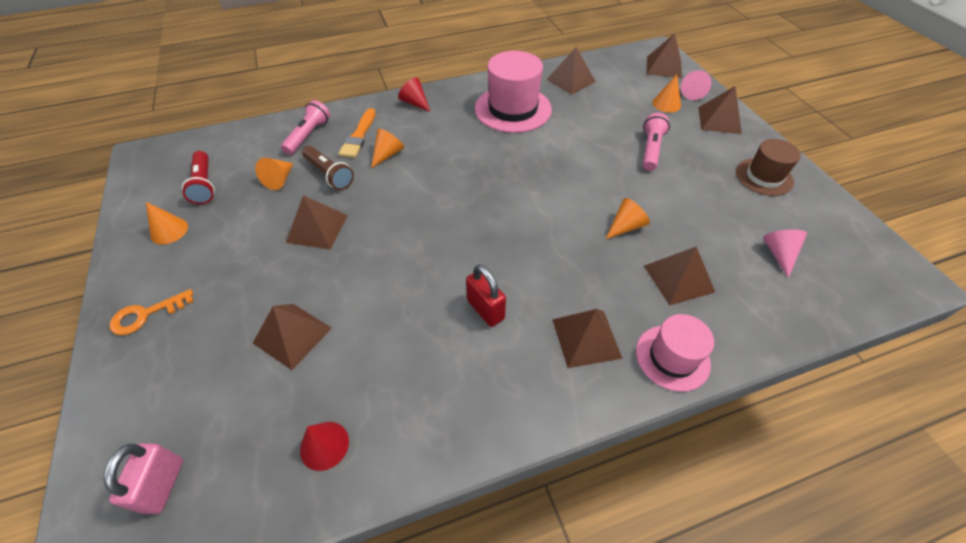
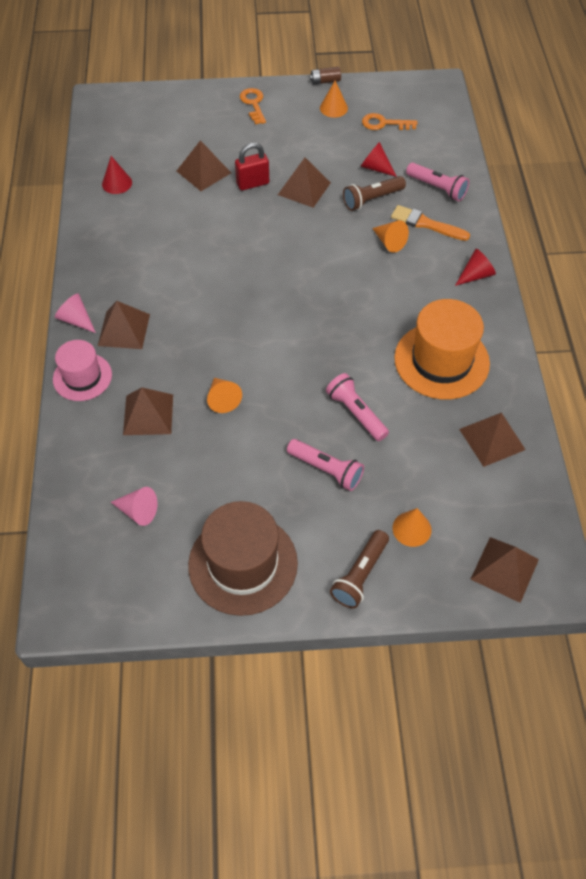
camera: 105 degrees right, 5 degrees up
(110, 249) = (325, 81): none -> brown battery
(163, 485) = (128, 121): pink padlock -> none
(204, 184) = (384, 123): red flashlight -> orange key
(280, 179) = (375, 168): orange cone -> red cone
(485, 309) = (177, 276): red padlock -> red padlock (252, 183)
(513, 109) = (441, 361): pink hat -> orange hat
(588, 143) = (356, 413): none -> pink flashlight
(692, 93) = (429, 574): pink cone -> pink cone (76, 320)
(719, 120) = (360, 575): brown pyramid -> brown flashlight
(764, 177) = (243, 564): brown hat -> brown hat, size x1.63

